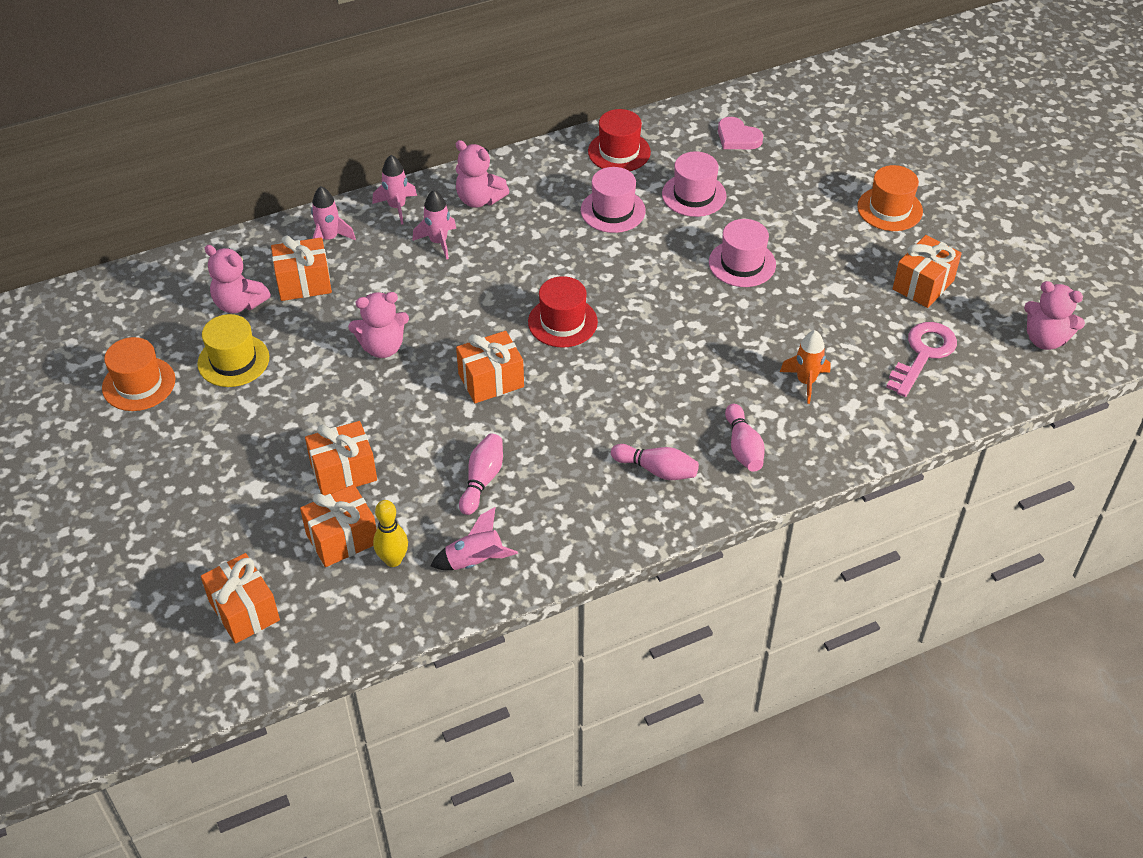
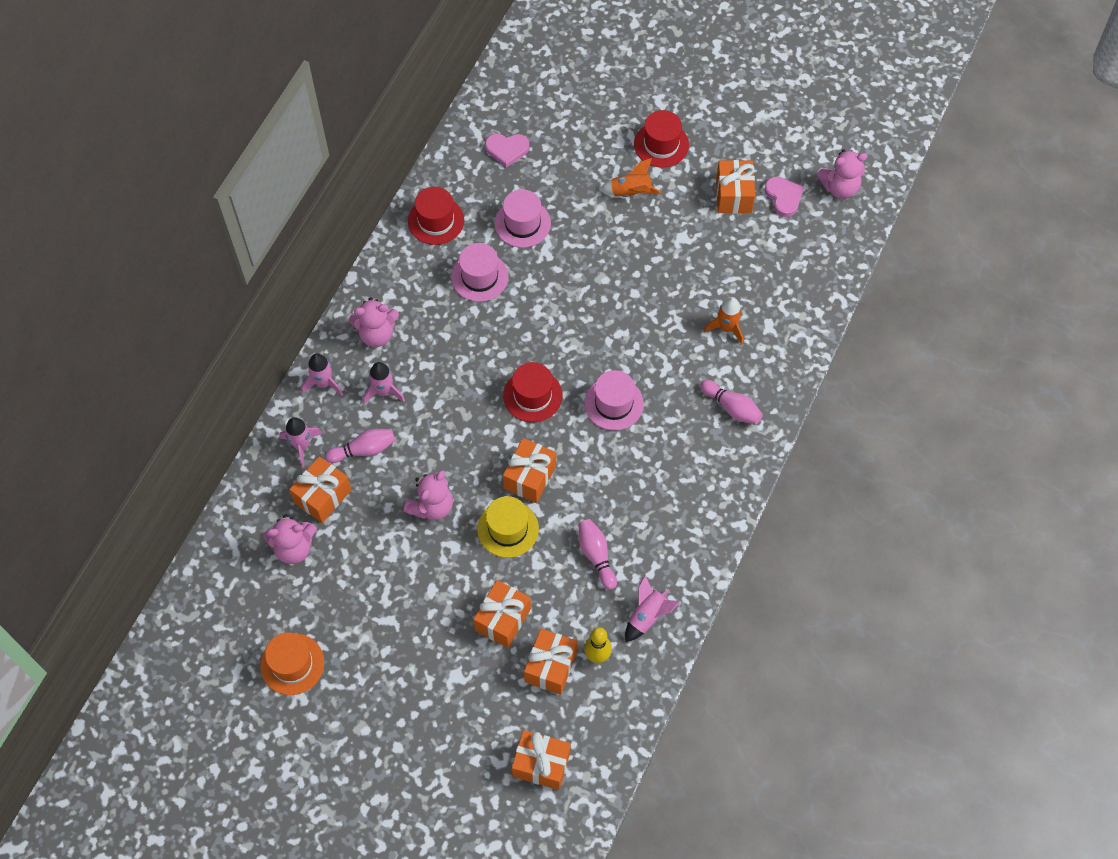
camera: 40 degrees left, 15 degrees up
(233, 360) = (339, 595): yellow hat -> yellow hat (508, 529)
(657, 470) = (695, 464): pink bowling pin -> pink bowling pin (364, 450)
(742, 263) = (606, 260): pink hat -> pink hat (613, 403)
(821, 227) = (630, 192): none -> orange rocket
(889, 209) = (661, 144): orange hat -> red hat
(923, 354) = (778, 253): pink key -> none
(975, 314) = (783, 197): none -> pink heart

